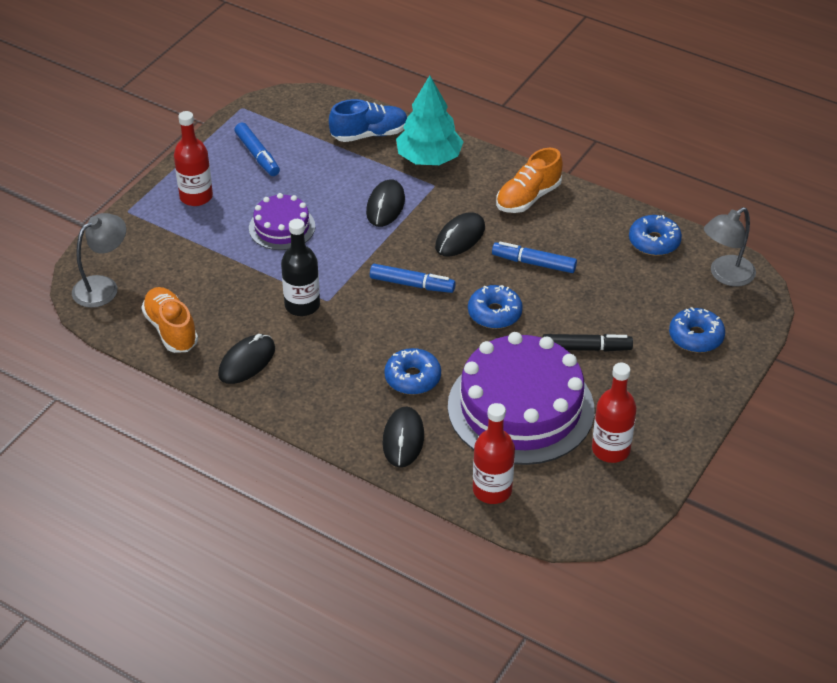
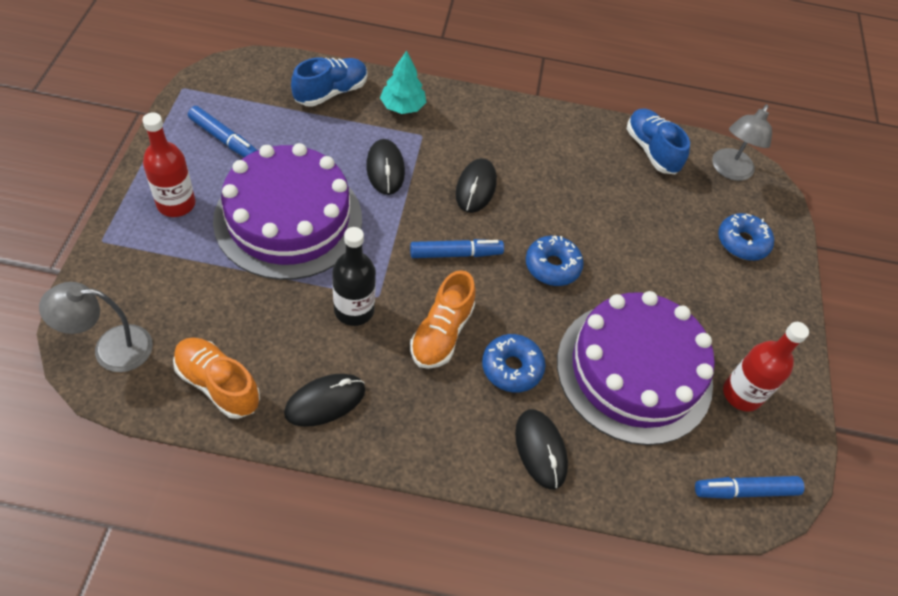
camera: 30 degrees left, 10 degrees up
(103, 287) = (111, 348): grey lamp -> grey lamp turned 120 degrees counterclockwise
(247, 362) = (325, 401): black mouse -> black mouse turned 45 degrees clockwise
(282, 227) = (288, 219): purple cake -> purple cake, size x1.98
(429, 158) = (402, 107): turquoise tree -> turquoise tree, size x0.66
(492, 490) = (660, 484): red bottle -> none
(528, 198) = (517, 129): orange shoe -> orange shoe (441, 333)
(534, 263) = (559, 199): blue marker -> blue marker (745, 491)
(586, 348) = (656, 282): black marker -> none
(654, 242) = (651, 150): blue donut -> blue shoe

